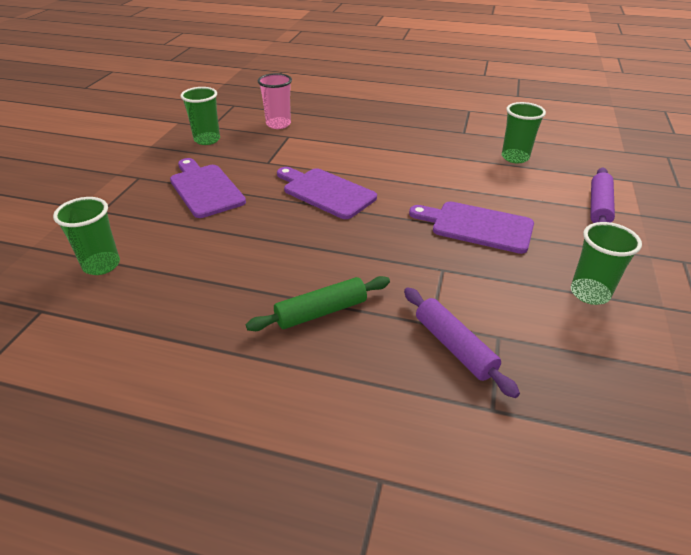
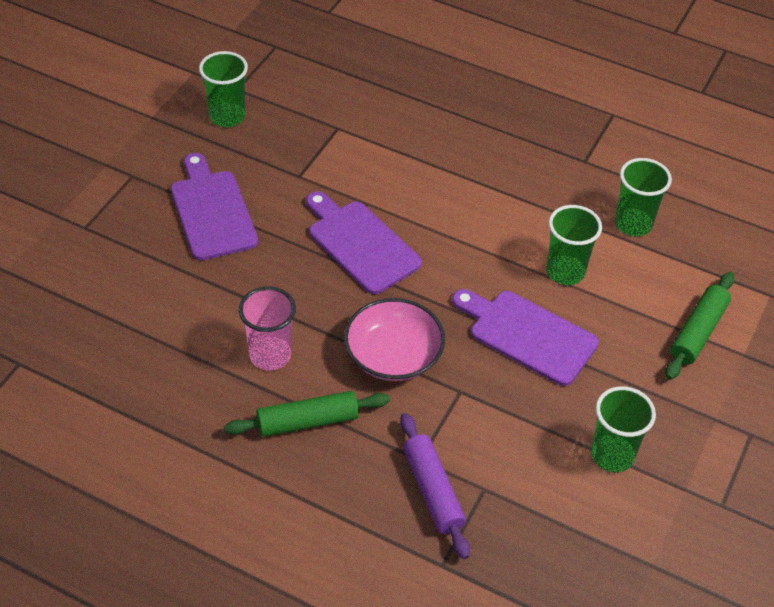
camera: 10 degrees right, 10 degrees up
(101, 265) = (82, 312): green cup -> green cup (565, 272)
(278, 124) = (330, 100): pink cup -> pink cup (270, 355)
(378, 254) = (393, 355): none -> pink bowl
(598, 207) = (697, 332): purple rolling pin -> green rolling pin

